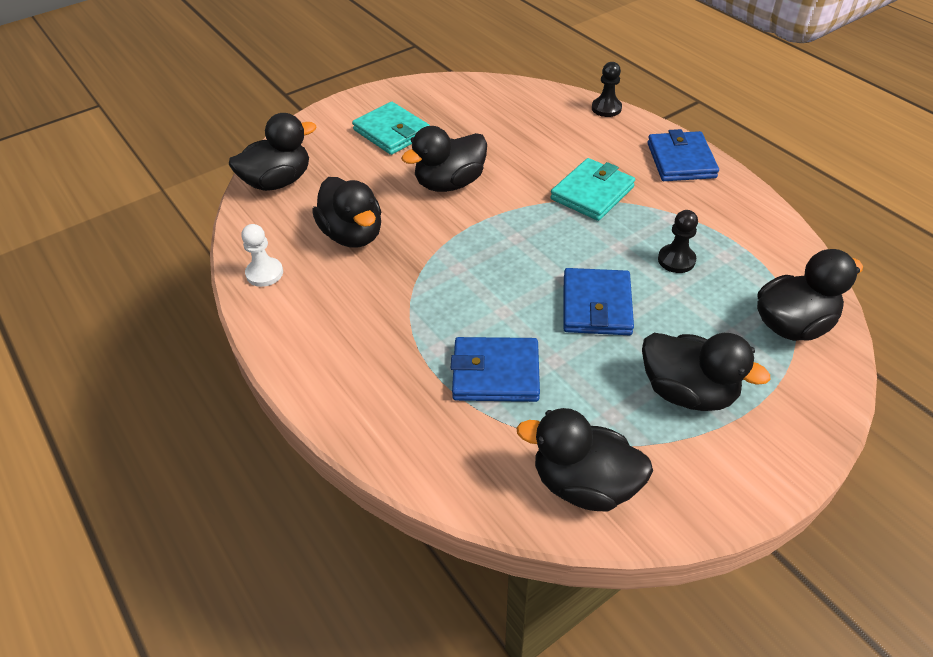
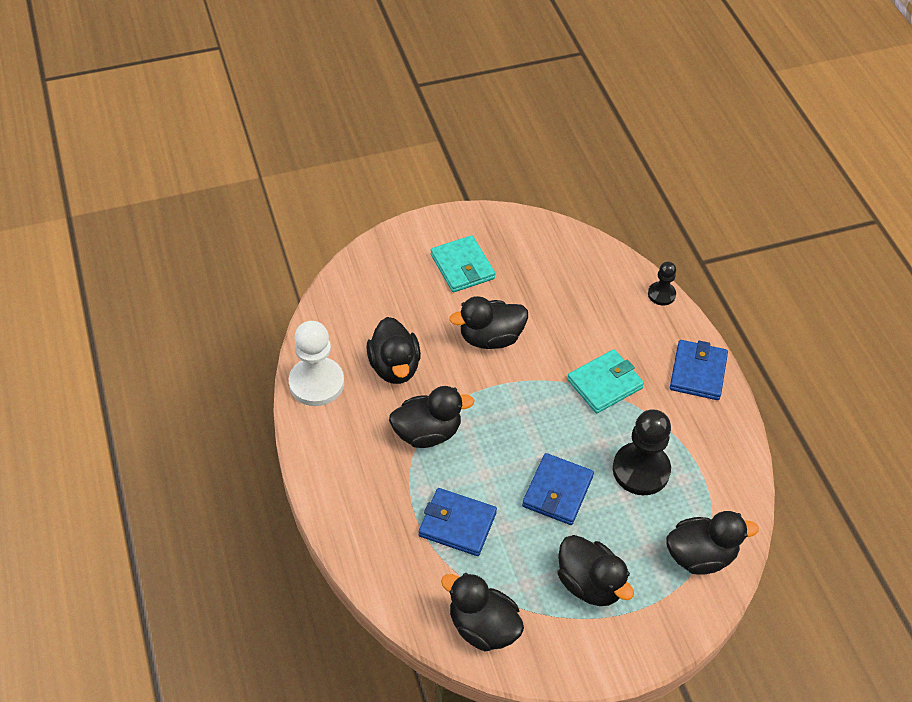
camera: 15 degrees right, 5 degrees up
(264, 273) = (316, 383): white pawn -> white pawn, size x1.86
(278, 182) = (351, 294): black duck -> black duck (427, 433)
(676, 260) = (641, 470): black pawn -> black pawn, size x1.86

